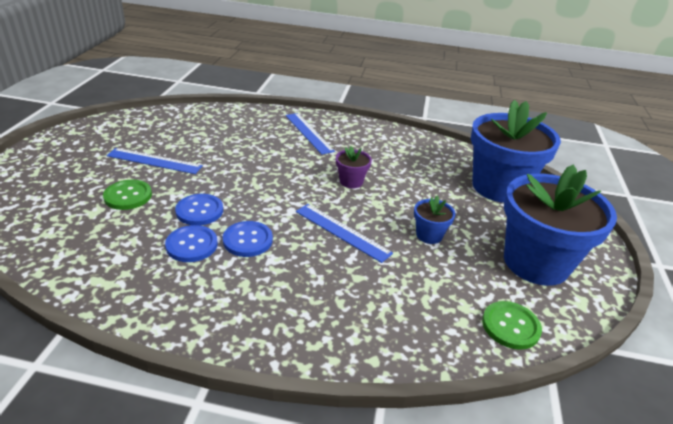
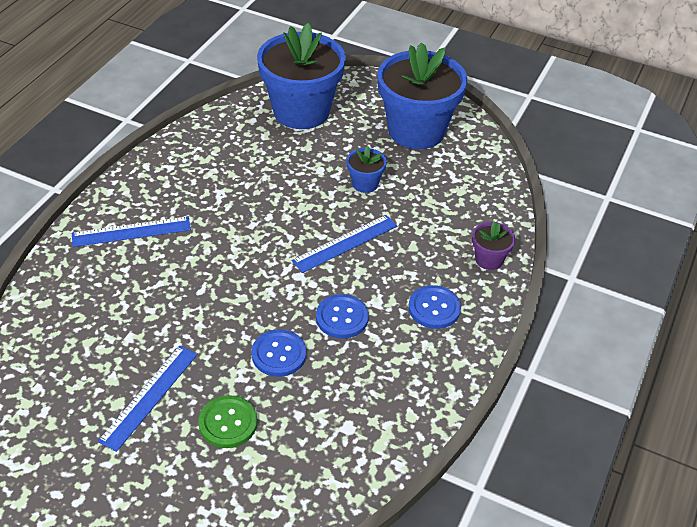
camera: 75 degrees left, 10 degrees up
(192, 245) = (339, 364): blue button -> blue button (434, 308)
(351, 181) = (258, 217): purple flower pot -> purple flower pot (489, 259)
(510, 326) = (484, 172): green button -> none

